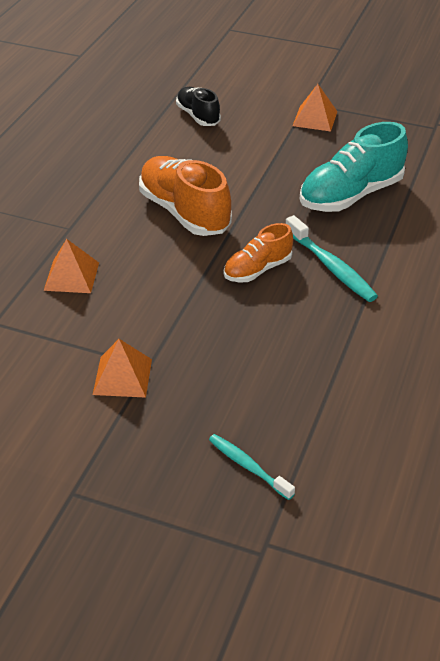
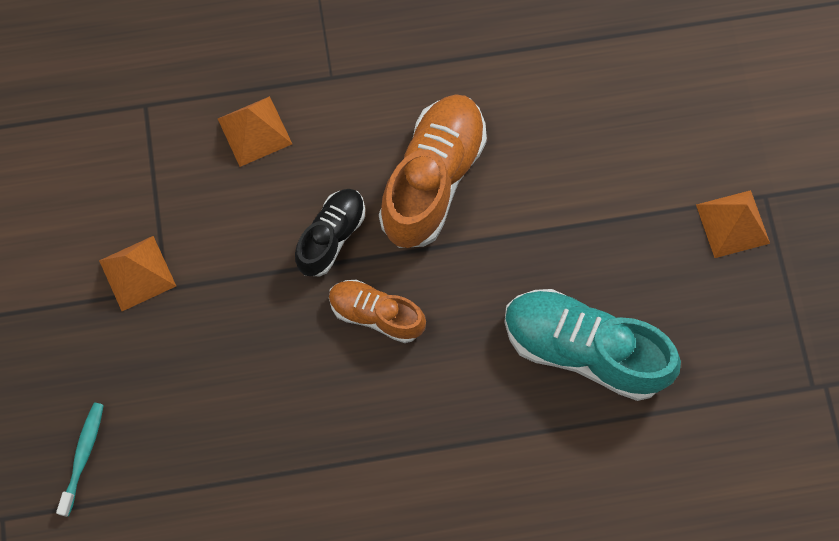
camera: 60 degrees right, 30 degrees up
(198, 116) = (642, 80): black shoe -> black shoe (331, 236)
(331, 267) = (428, 392): turquoise toothbrush -> none

